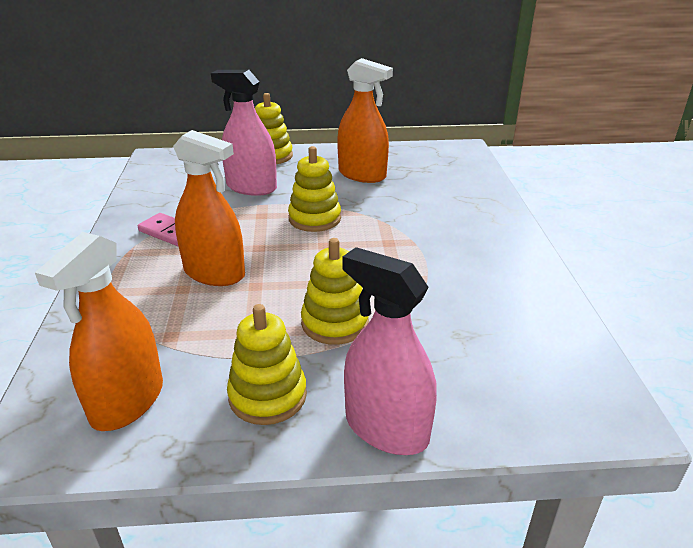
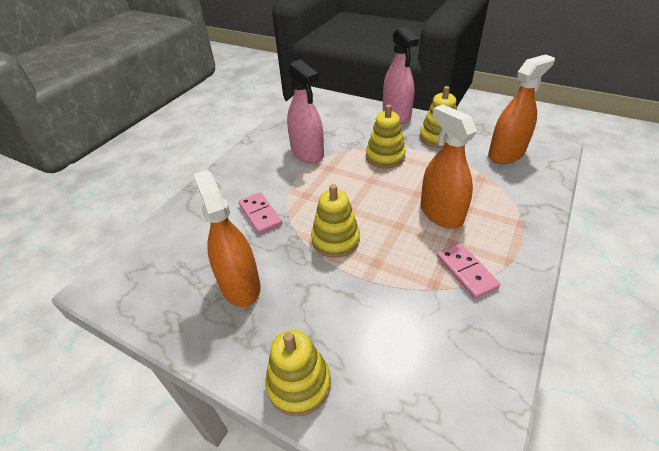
camera: 145 degrees left, 10 degrees up
(251, 187) = (362, 315): pink spray bottle -> pink spray bottle (307, 153)
(412, 214) = (260, 214): none -> pink domino

